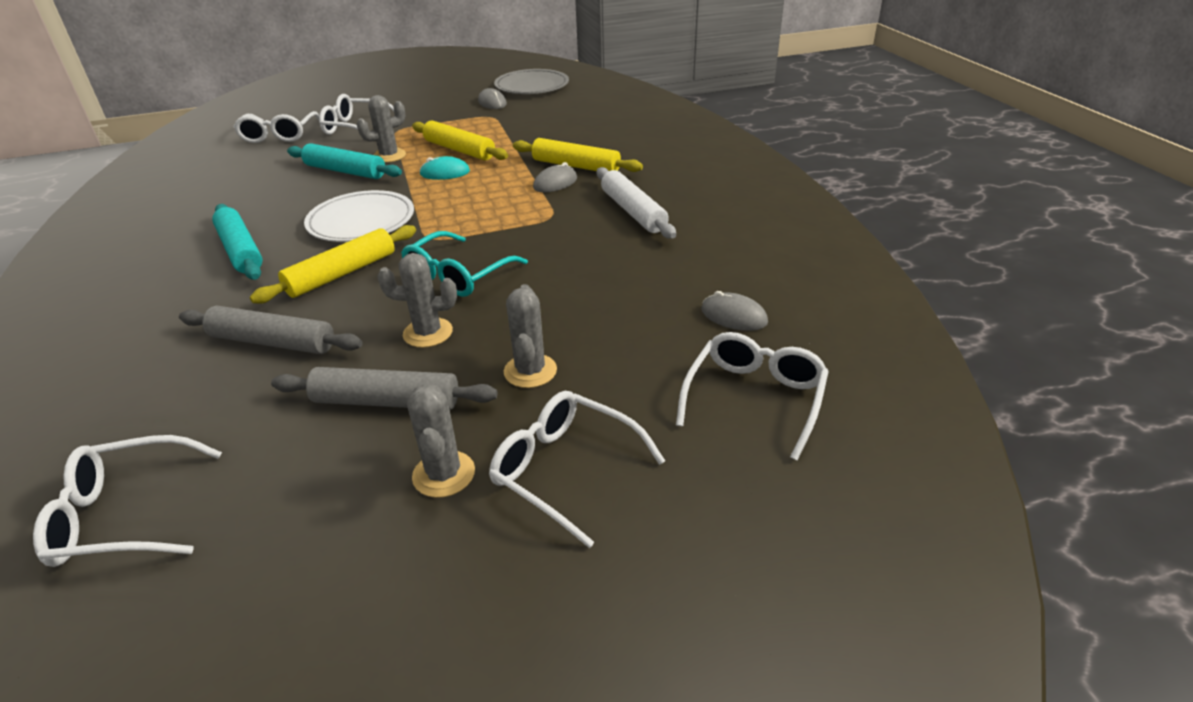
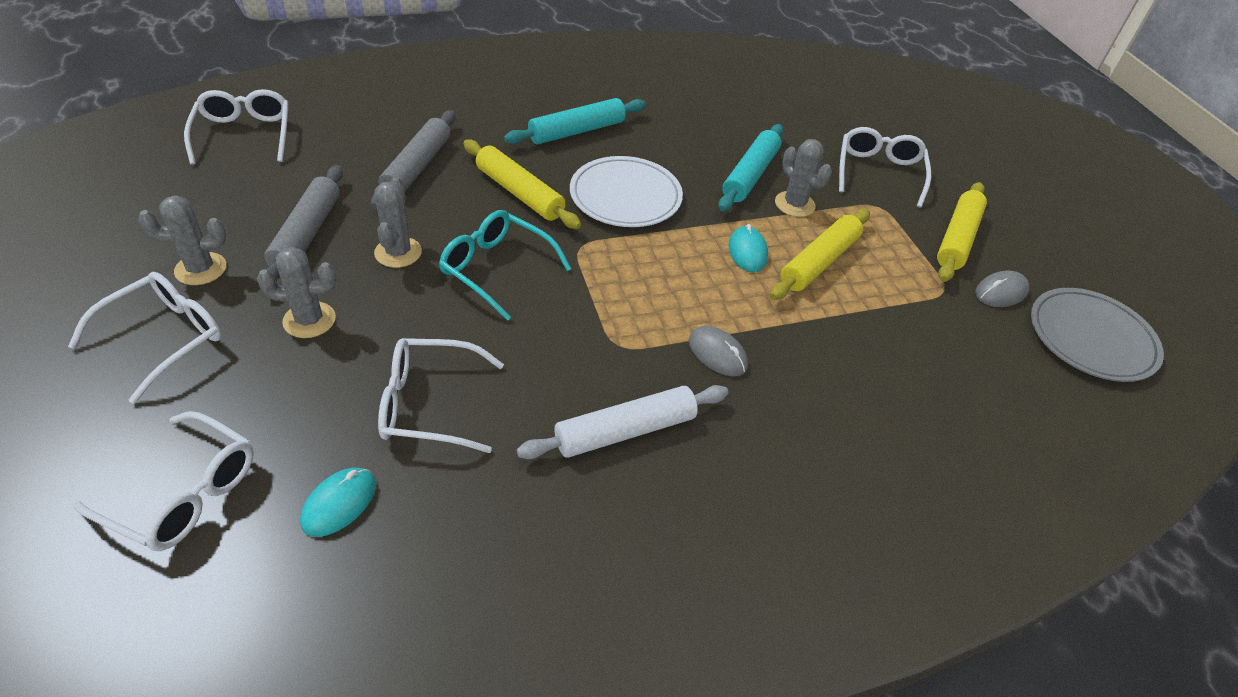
camera: 85 degrees right, 10 degrees up
(279, 135) = (846, 120): white glasses -> white glasses (429, 404)
(576, 166) = (773, 378): yellow rolling pin -> yellow rolling pin (957, 239)
(733, 316) = (339, 503): grey mouse -> turquoise mouse

